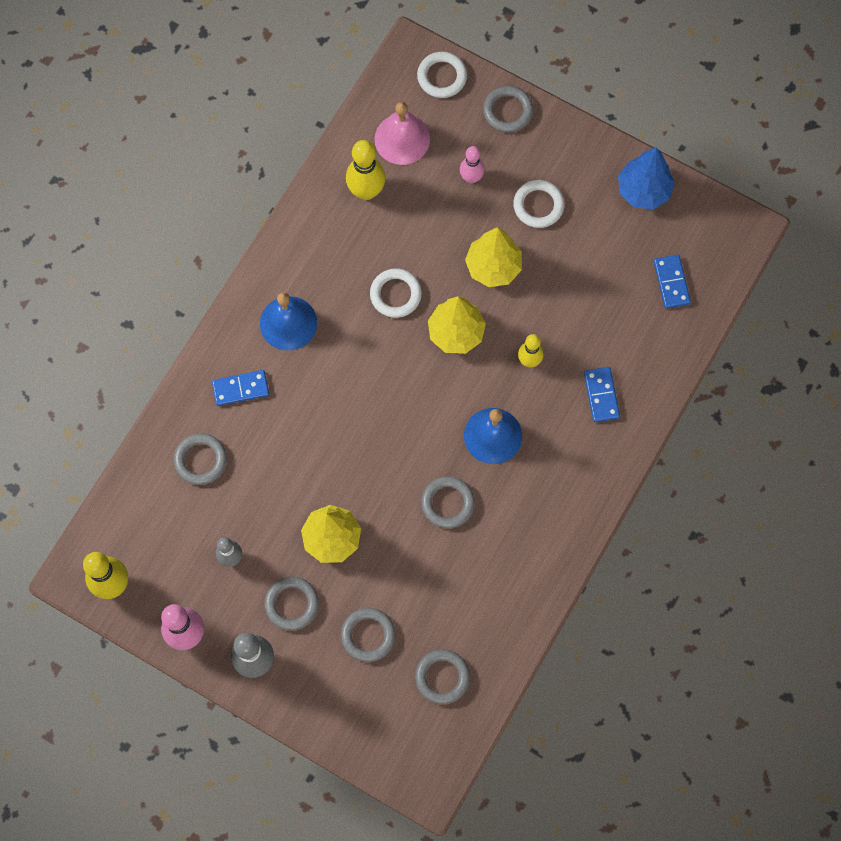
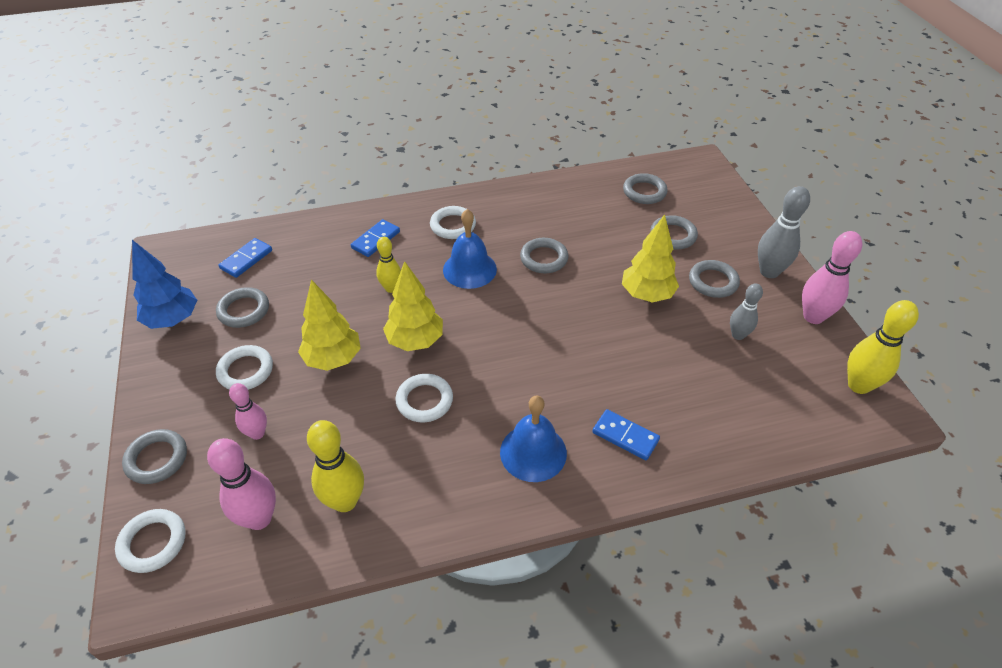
camera: 135 degrees left, 25 degrees down
(200, 460) = (709, 412): grey ring -> grey ring (244, 310)
(402, 139) = (259, 518): pink bell -> pink bowling pin
(560, 470) = (453, 225): none -> white ring

